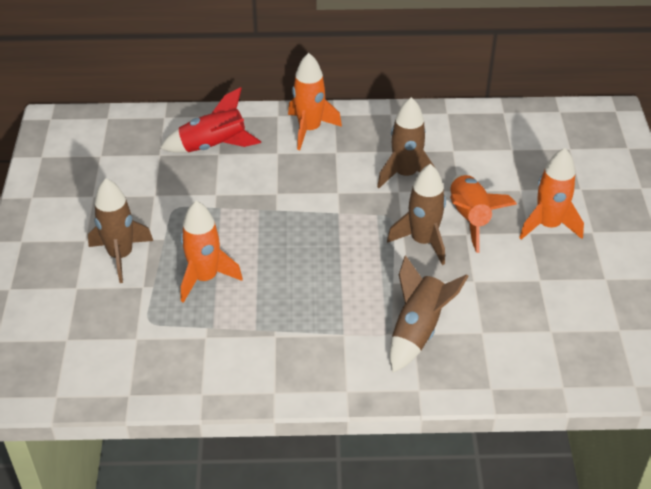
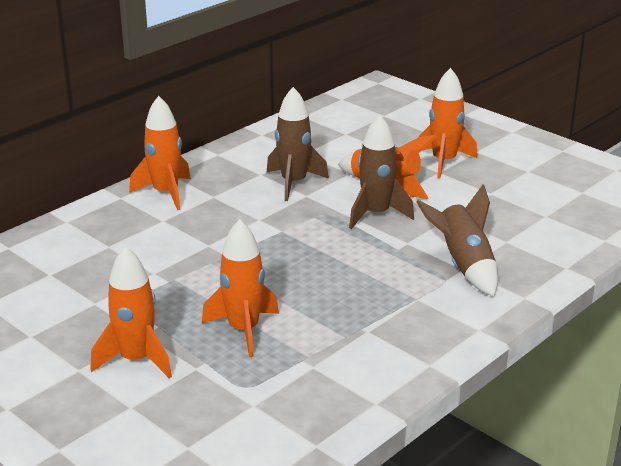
camera: 45 degrees left, 15 degrees down
(121, 256) = (136, 360): brown rocket -> orange rocket
(213, 146) = (94, 244): red rocket -> none

